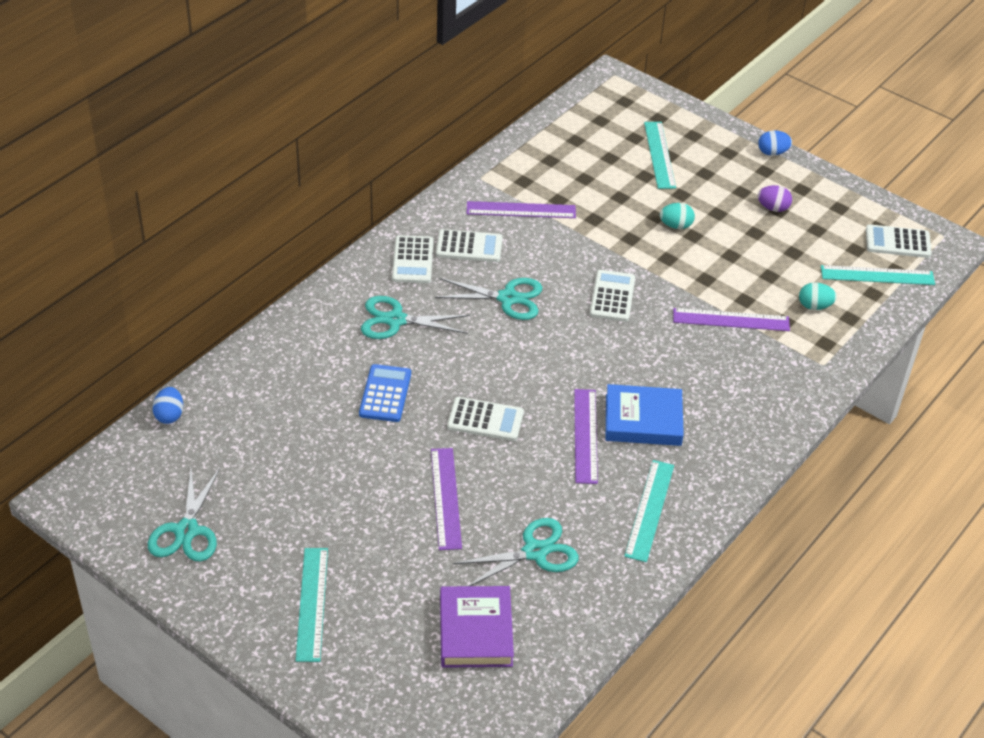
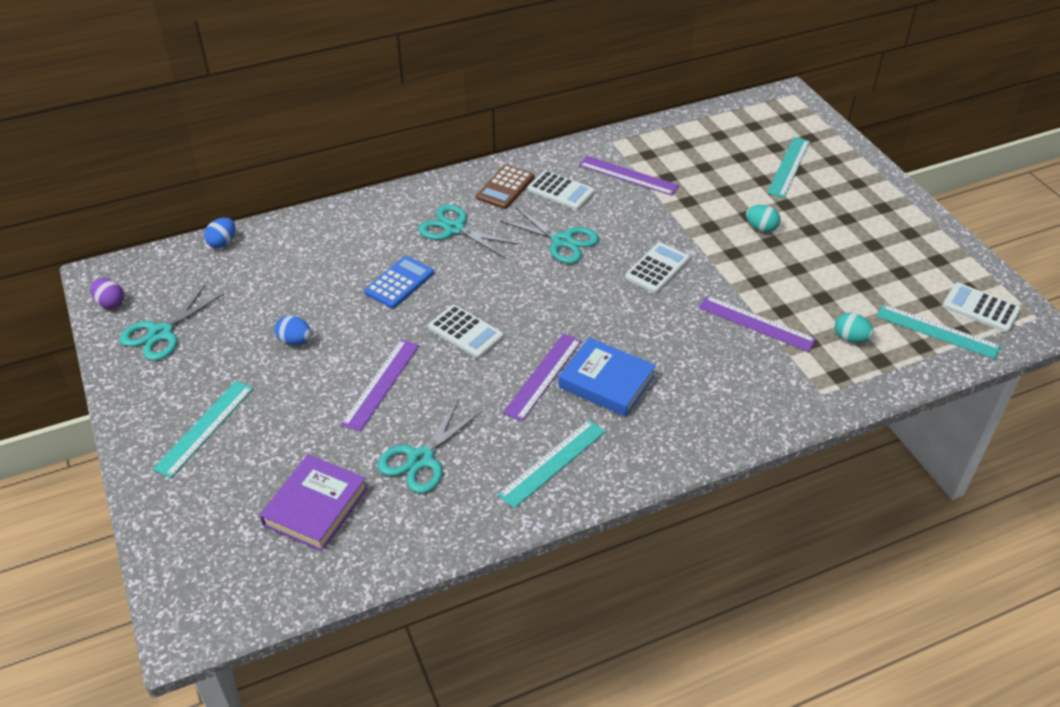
camera: 30 degrees right, 0 degrees up
(413, 260) = (505, 187): white calculator -> brown calculator
(535, 552) = (421, 459): turquoise scissors -> turquoise scissors turned 120 degrees clockwise
(772, 152) = (902, 194): blue egg -> blue egg (295, 341)
(773, 208) = (868, 241): purple egg -> purple egg (110, 303)

